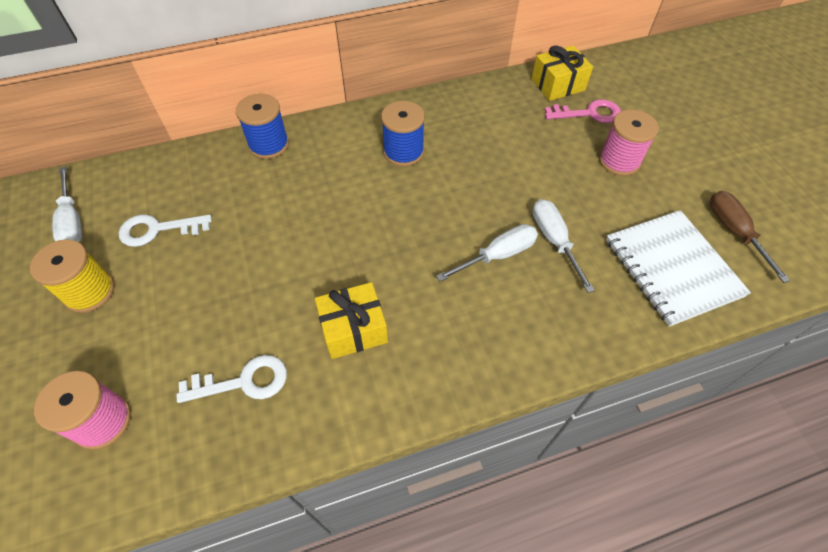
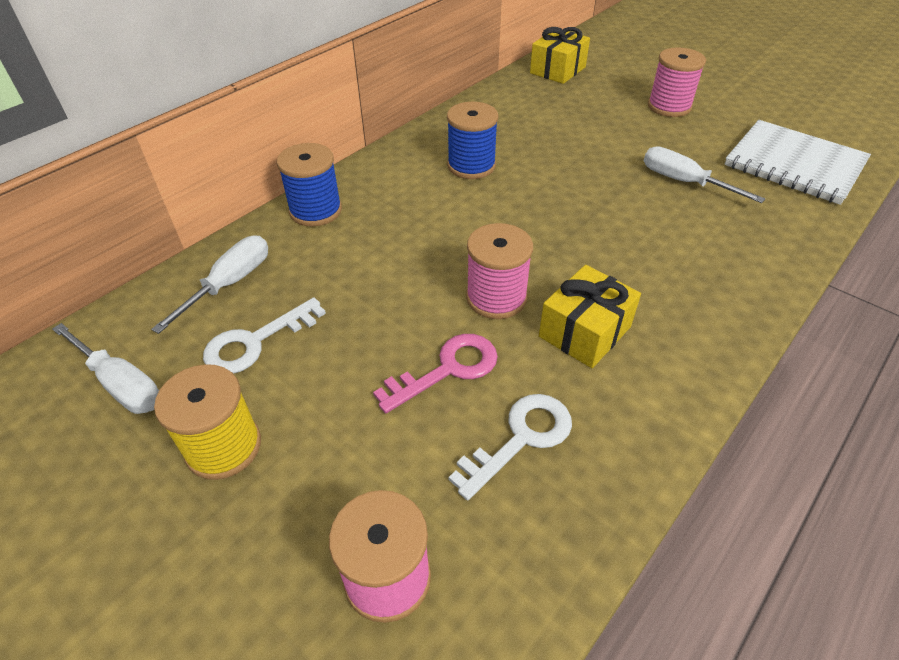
camera: 30 degrees left, 10 degrees down
(321, 272) = (496, 298): none -> pink spool
(498, 255) = (650, 211): white screwdriver -> white screwdriver (230, 283)
(589, 113) = (607, 82): pink key -> pink key (447, 369)
(734, 231) = (806, 122): brown screwdriver -> none

